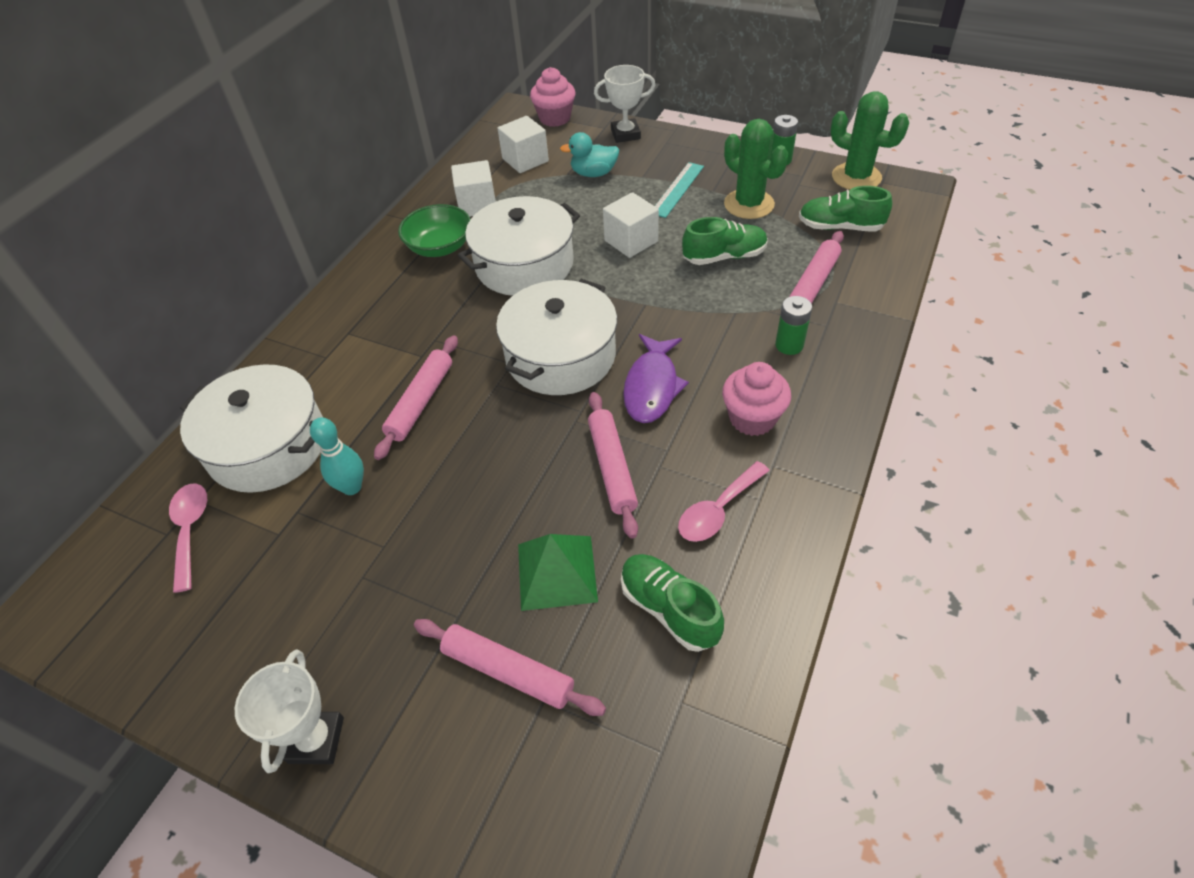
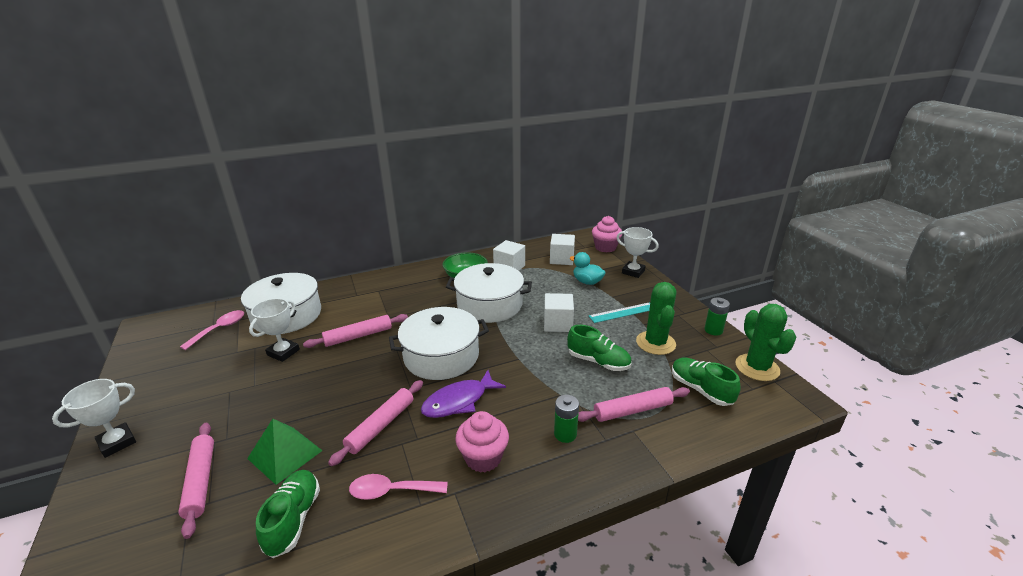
camera: 40 degrees right, 20 degrees down
(352, 487) = (283, 352): turquoise bowling pin -> white trophy

